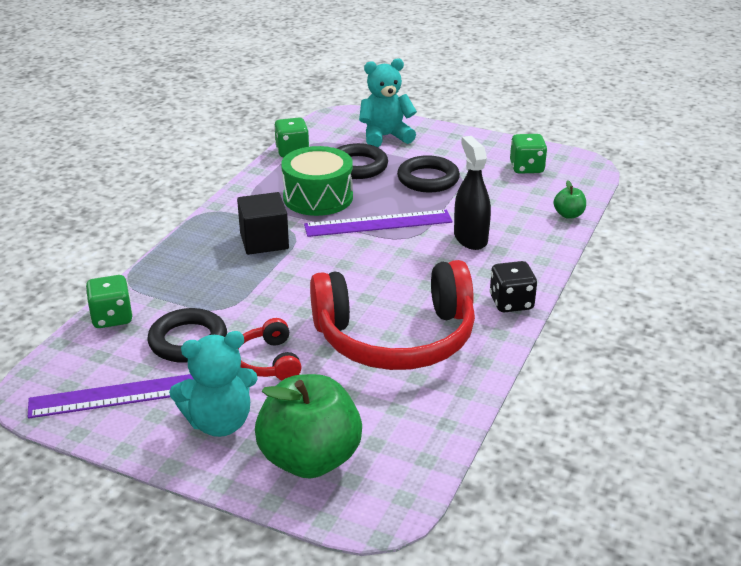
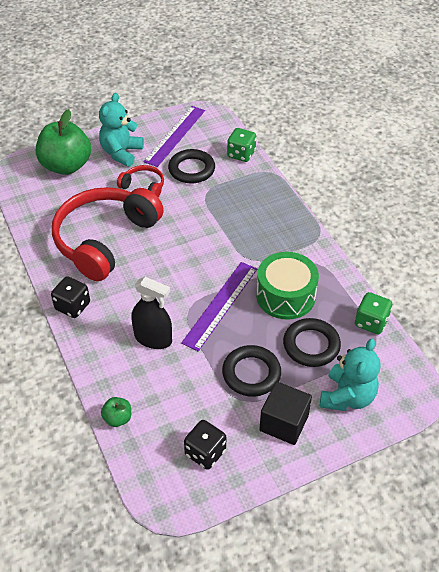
camera: 130 degrees right, 15 degrees up
(264, 241) = (256, 241): black cube -> black cube (284, 423)
(526, 168) = (205, 452): green dice -> black dice

